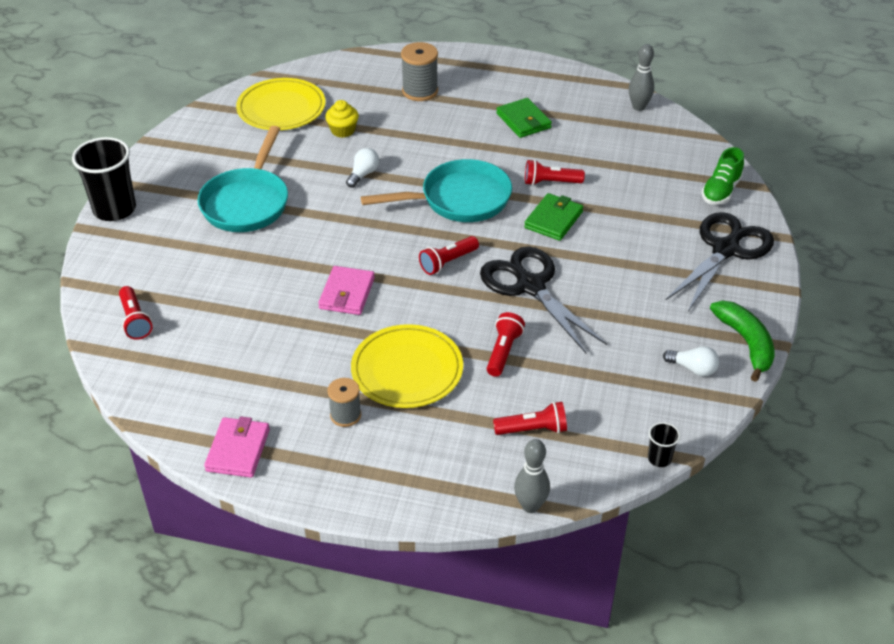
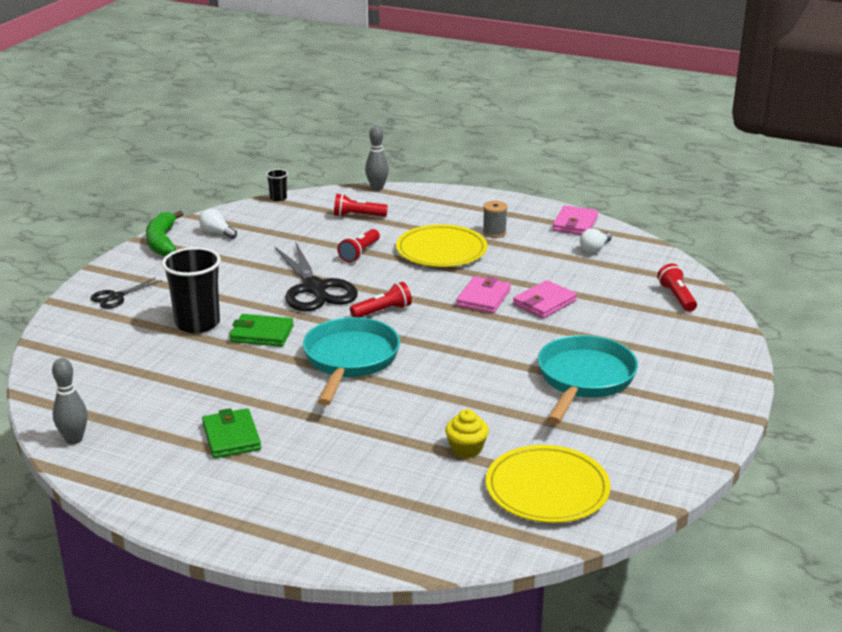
camera: 170 degrees left, 15 degrees down
(114, 209) = (733, 387): black cup -> black cup (197, 323)
(281, 294) = (544, 303): none -> pink wallet
(363, 174) = (449, 395): white light bulb -> white light bulb (594, 249)
(420, 91) = (349, 493): grey spool -> none
(459, 199) = (350, 360): turquoise pan -> turquoise pan turned 105 degrees clockwise
(550, 182) = (243, 367): red flashlight -> none
(553, 220) = (262, 334): green wallet -> green wallet turned 60 degrees clockwise
(721, 191) = (70, 342): green shoe -> none
(726, 249) = (116, 297): black scissors -> black scissors, size x0.50

